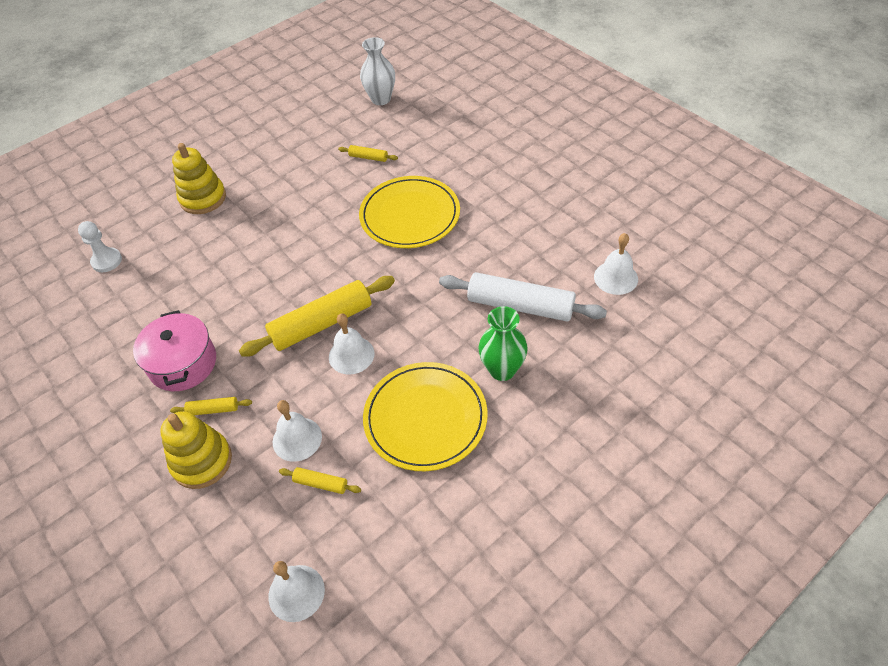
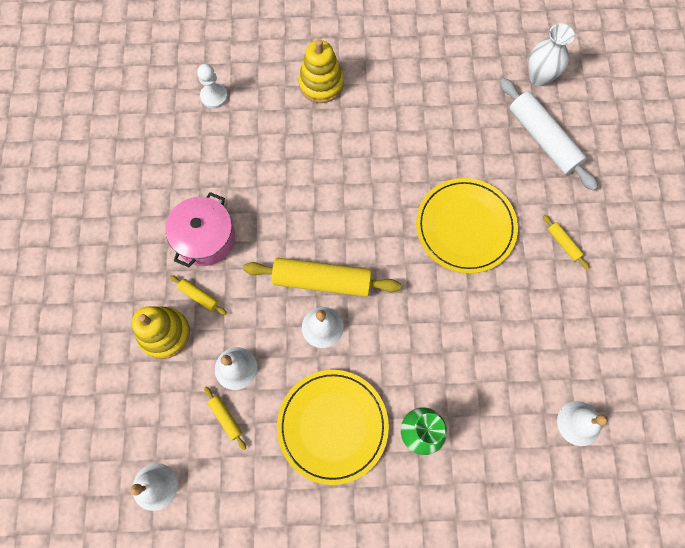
camera: 35 degrees right, 20 degrees up
(368, 157) = (479, 138): yellow rolling pin -> yellow rolling pin (563, 243)
(520, 306) = (480, 386): white rolling pin -> white rolling pin (543, 139)

